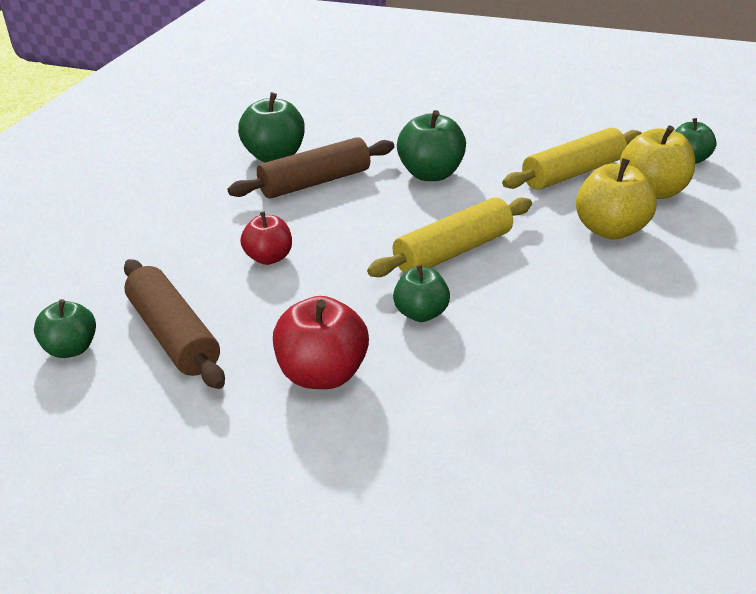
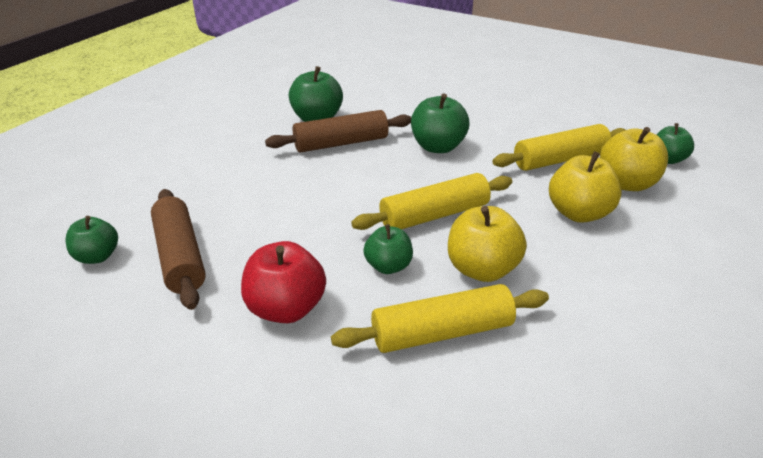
camera: 10 degrees right, 0 degrees up
(269, 258) = (281, 201): red apple -> none
(503, 374) = (442, 332): none -> yellow rolling pin
(525, 303) = (482, 269): none -> yellow apple

